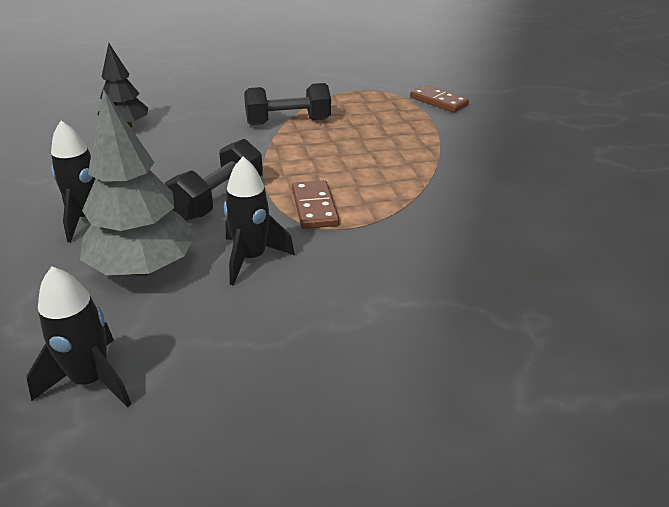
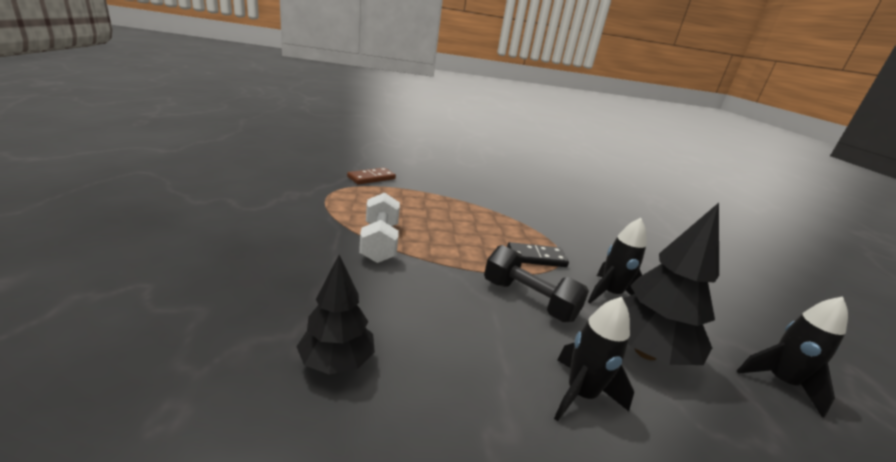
camera: 85 degrees left, 10 degrees down
(144, 267) = (645, 351): grey tree -> black tree
(288, 122) = (380, 242): black dumbbell -> white dumbbell
(314, 207) = (536, 257): brown domino -> black domino

